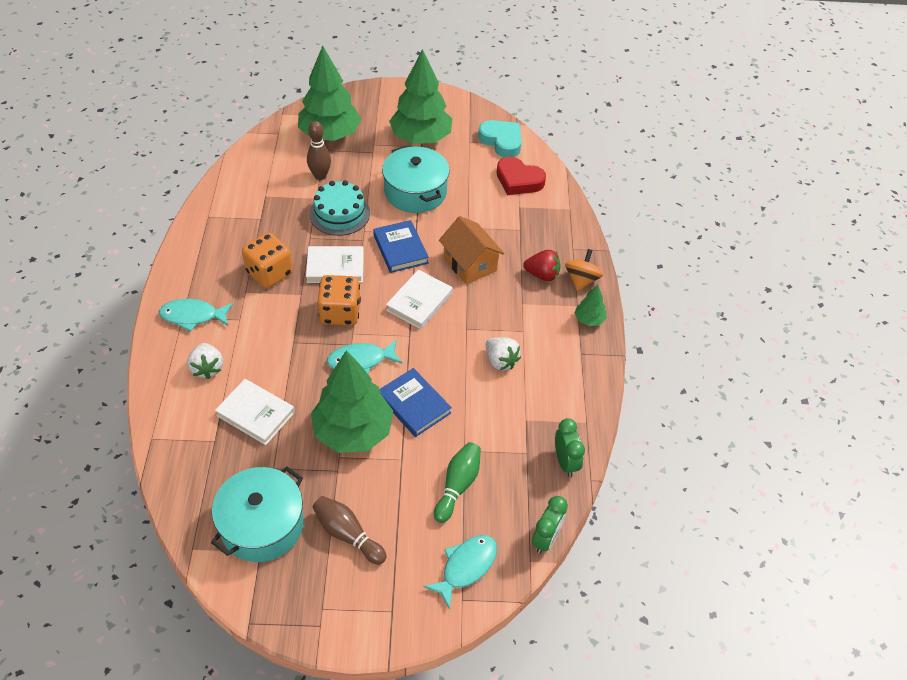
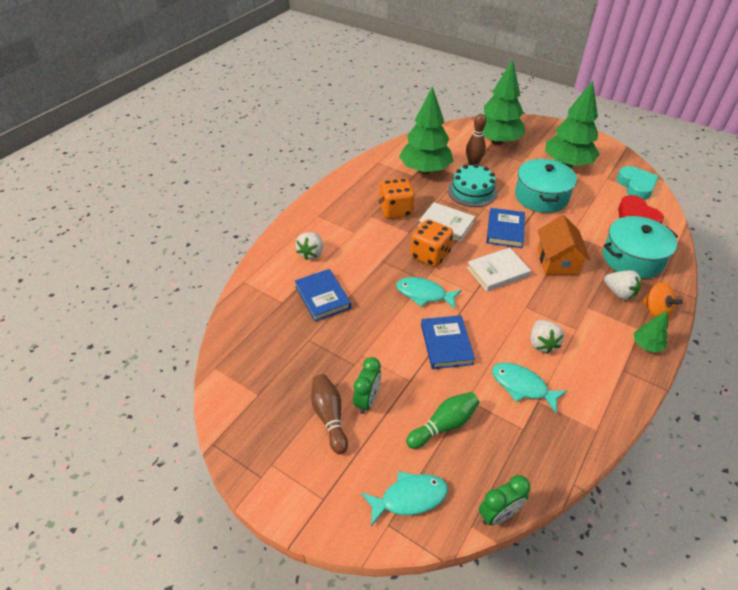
camera: 35 degrees right, 5 degrees down
(193, 316) = (325, 217): turquoise fish -> turquoise fish (522, 386)
(255, 414) = (322, 297): white book -> blue book
(262, 525) = (273, 376): turquoise pot -> turquoise pot (632, 259)
(353, 431) = (385, 342): green tree -> green tree (425, 170)
(542, 275) = (619, 293): red strawberry -> white strawberry
(565, 462) = (556, 455): green clock -> green clock (367, 400)
(581, 280) = (655, 311): orange spinning top -> orange spinning top turned 90 degrees clockwise

